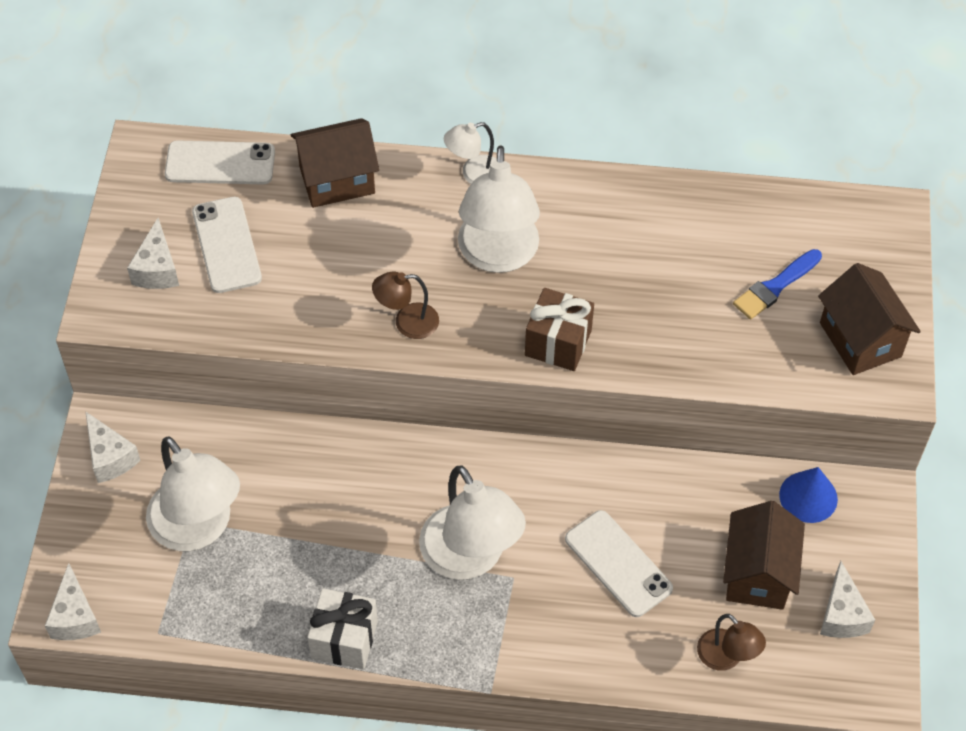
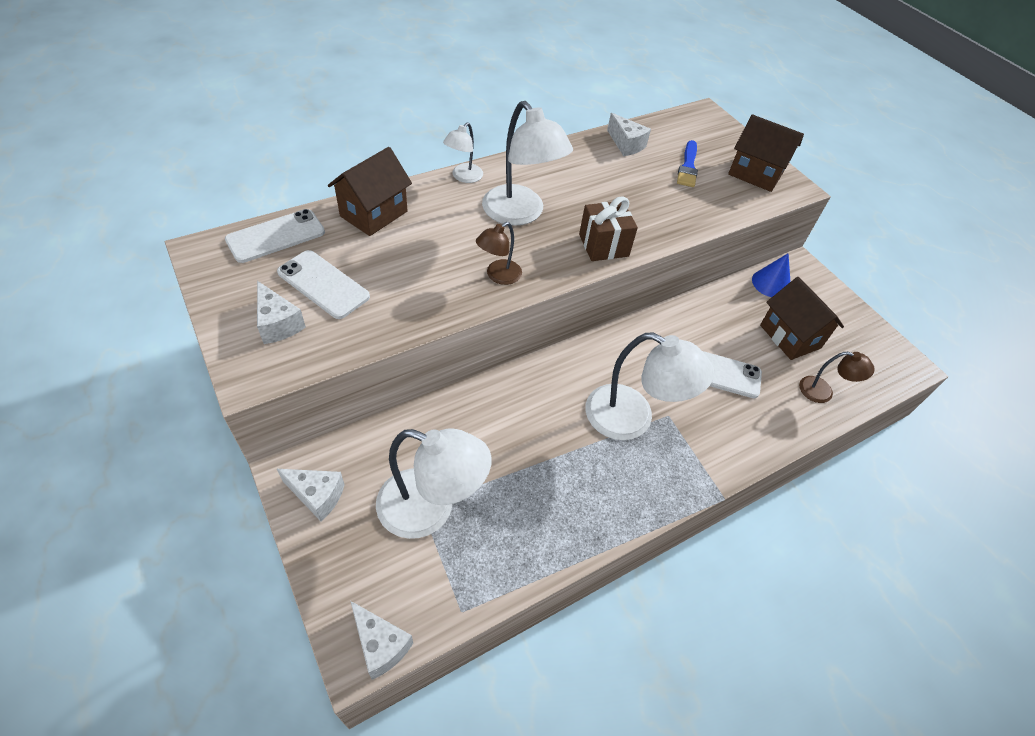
camera: 40 degrees left, 5 degrees down
(344, 639) = (602, 524): white gift -> none
(841, 615) = (849, 334): white cheese -> white cheese (626, 144)

